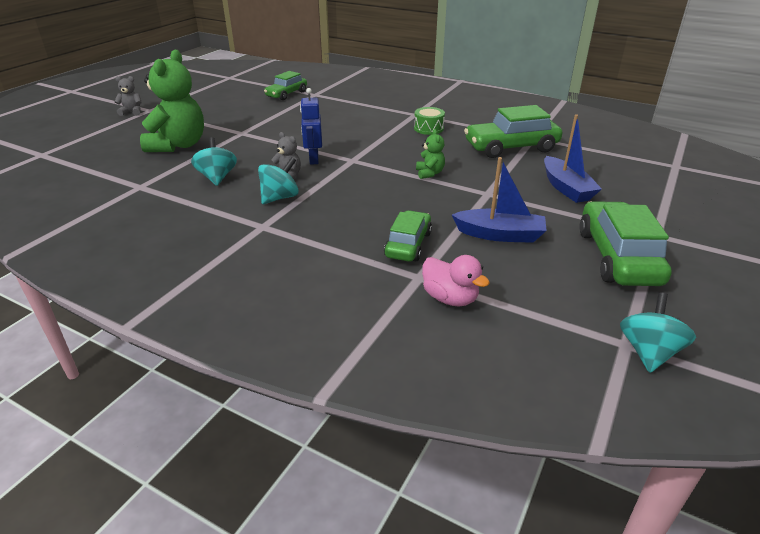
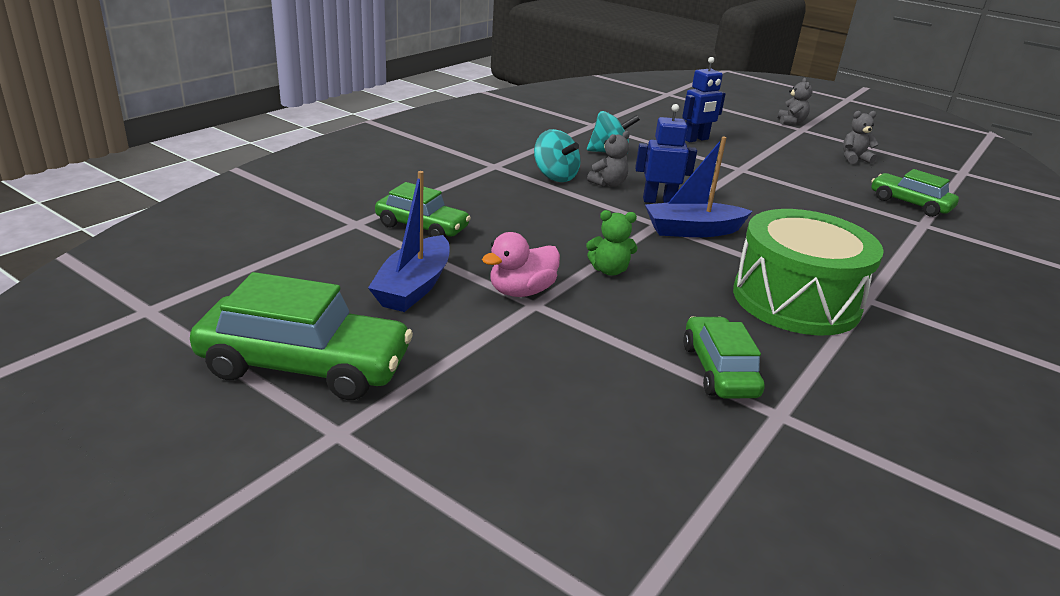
camera: 95 degrees right, 5 degrees down
(178, 145) = (696, 139): green teddy bear -> blue robot
(212, 100) = (854, 159): none -> grey teddy bear
(428, 128) = (796, 300): green drum -> green drum, size x2.20
(450, 298) = (308, 232): pink duck -> pink duck (521, 291)
(511, 147) = (719, 370): green car -> green car, size x0.62
(566, 188) = (535, 386): blue boat -> blue boat (692, 230)
(648, 352) = (122, 319): turquoise spinning top -> none

